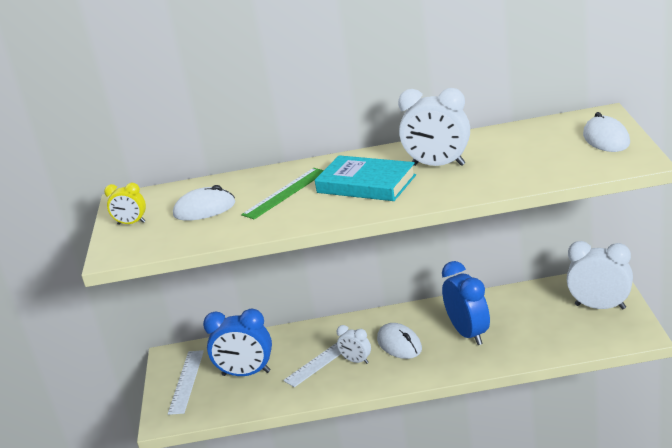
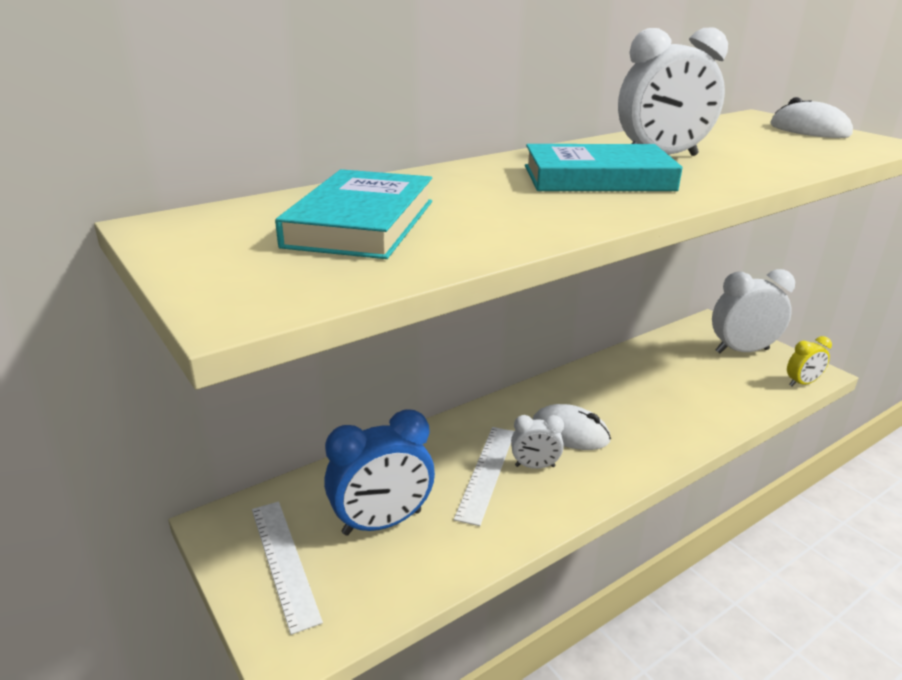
camera: 35 degrees left, 0 degrees up
(131, 223) = (222, 254): yellow clock -> yellow clock (802, 383)
(204, 209) = (361, 223): white mouse -> turquoise book
(285, 193) = (483, 195): green ruler -> none
(468, 333) = (639, 403): blue clock -> none

